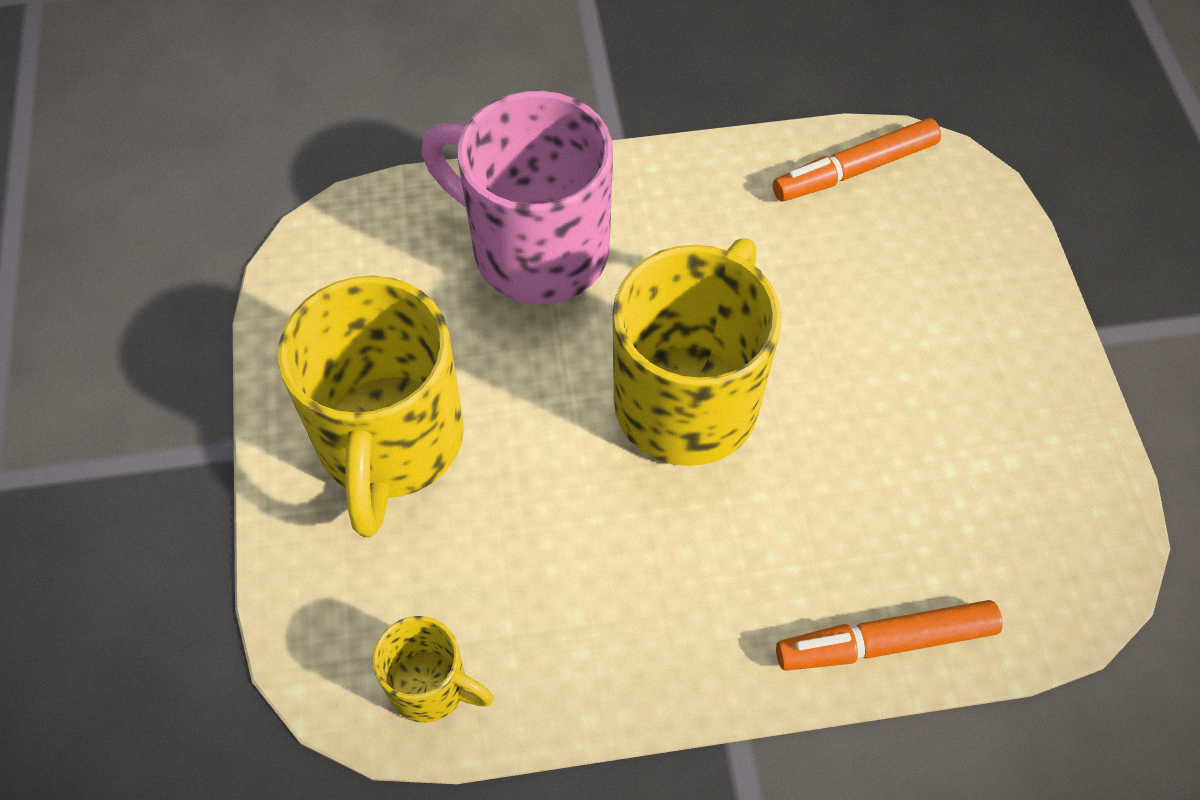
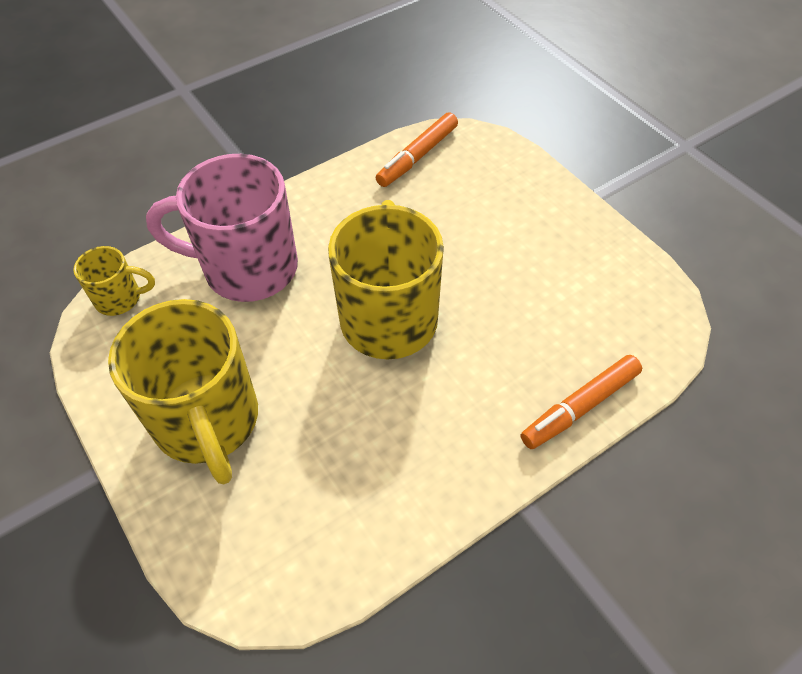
camera: 25 degrees left, 5 degrees down
(431, 686) = (314, 566): yellow mug -> yellow mug (120, 298)

